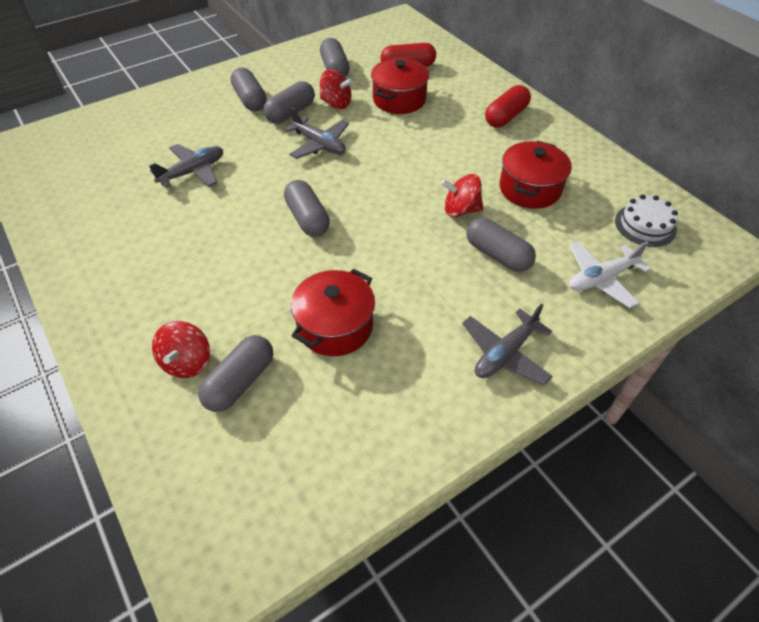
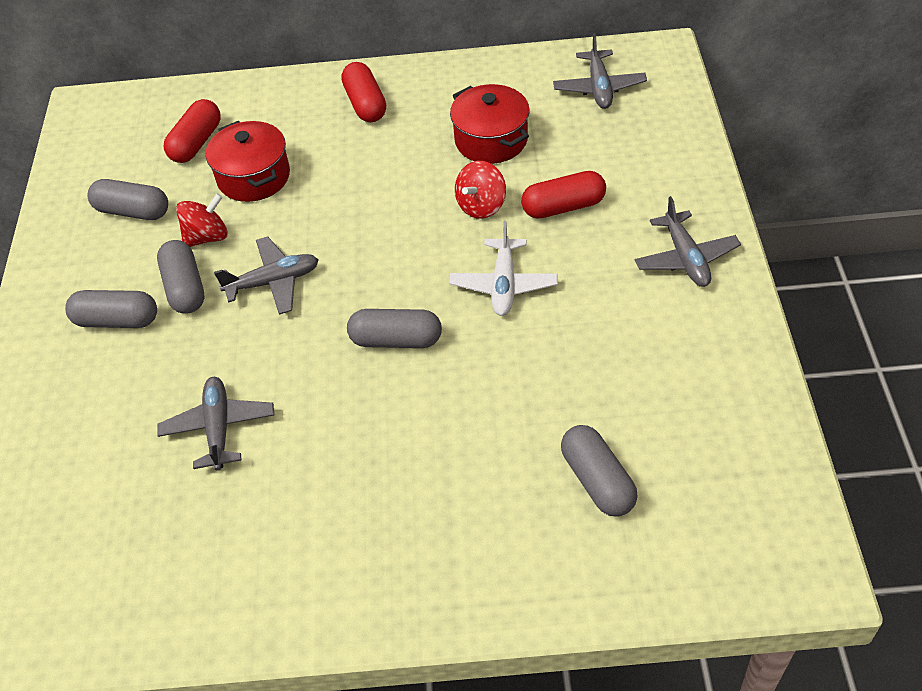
camera: 55 degrees left, 0 degrees up
(187, 362) = (542, 522): red spinning top -> none
(335, 326) = (573, 373): red pot -> none
(497, 255) = (563, 207): grey capsule -> red capsule
(601, 279) = (642, 151): white plane -> white plane (504, 284)
(645, 225) = (599, 87): white cake -> grey plane

